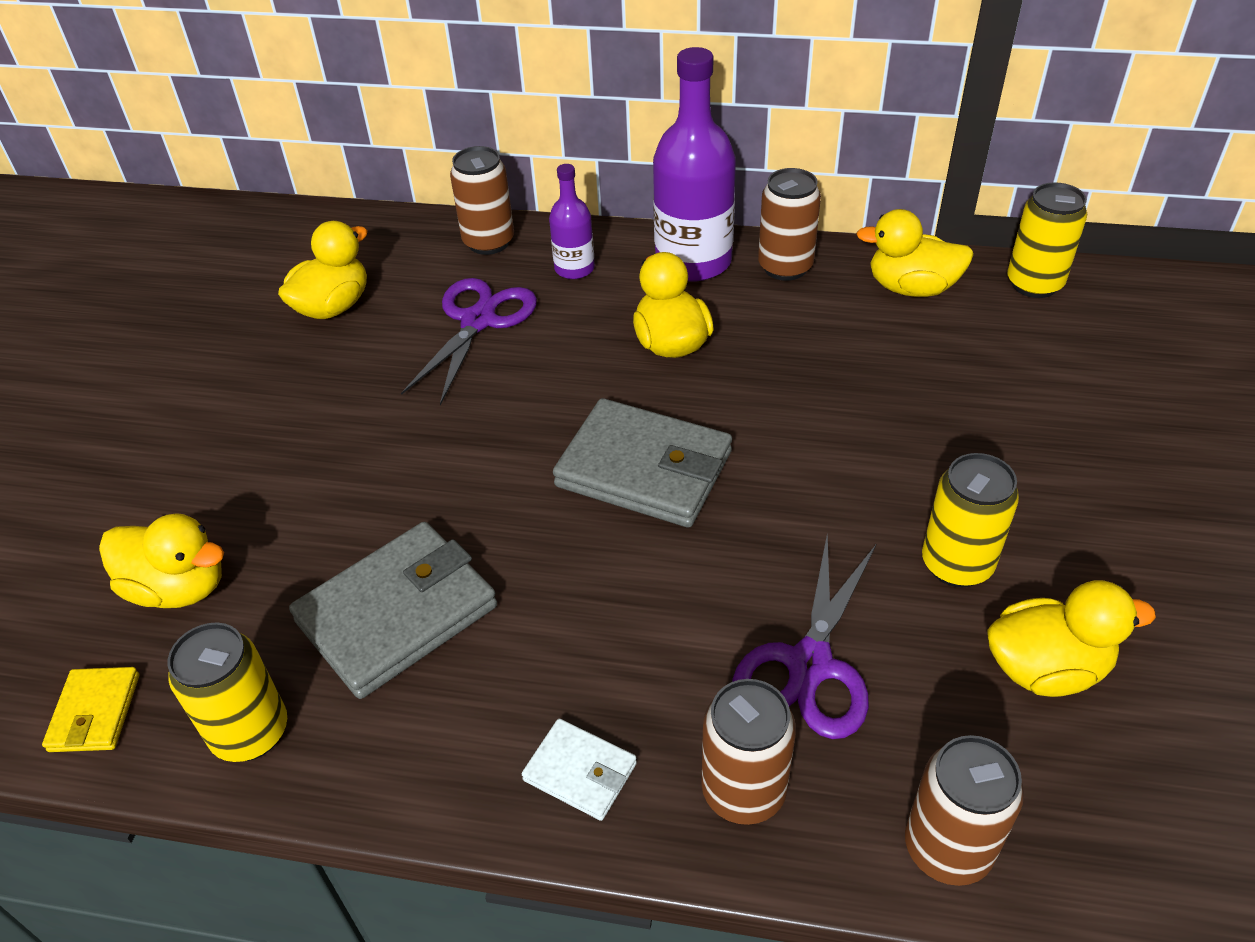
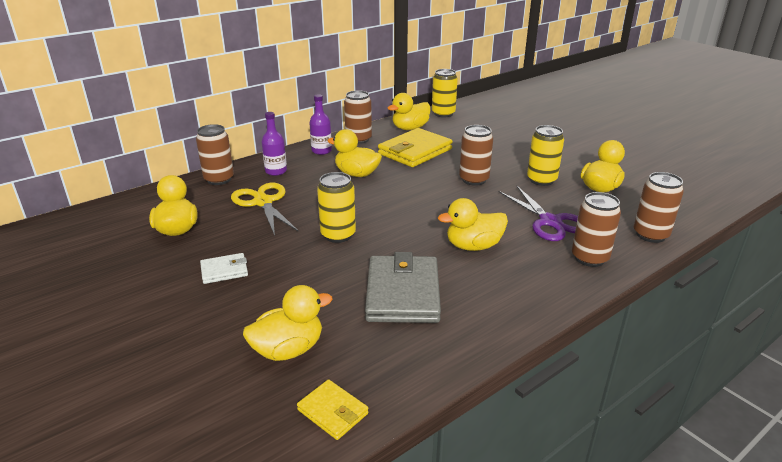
camera: 50 degrees left, 15 degrees down
(250, 732) = (416, 363): yellow can -> yellow can (338, 235)
(478, 320) = (263, 202): purple scissors -> yellow scissors
(580, 772) = (543, 286): white wallet -> white wallet (224, 271)
(609, 612) = (473, 246): none -> yellow duck
(644, 469) = (412, 208): grey wallet -> none
(693, 261) = (321, 151): purple bottle -> purple bottle, size x0.53
(832, 478) = (474, 180): none -> brown can
(834, 349) = (415, 151): none -> yellow wallet

